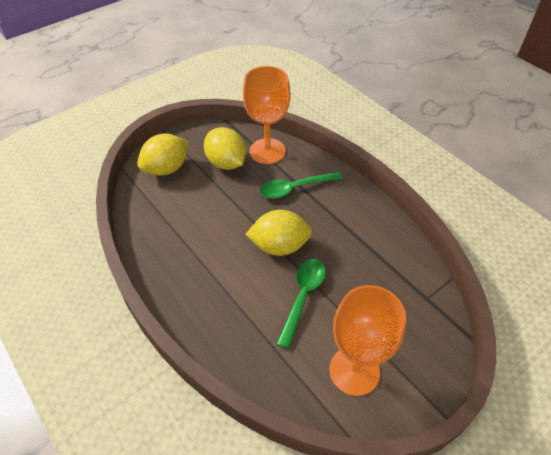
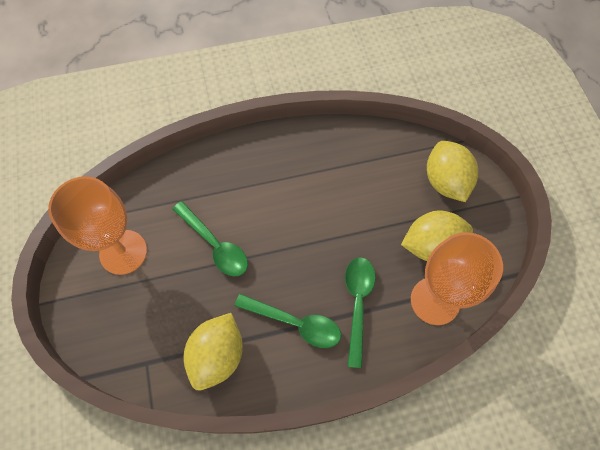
camera: 115 degrees right, 15 degrees up
(279, 246) = (284, 250): yellow lemon -> yellow lemon (217, 356)
(332, 217) = (295, 323): none -> green spoon

